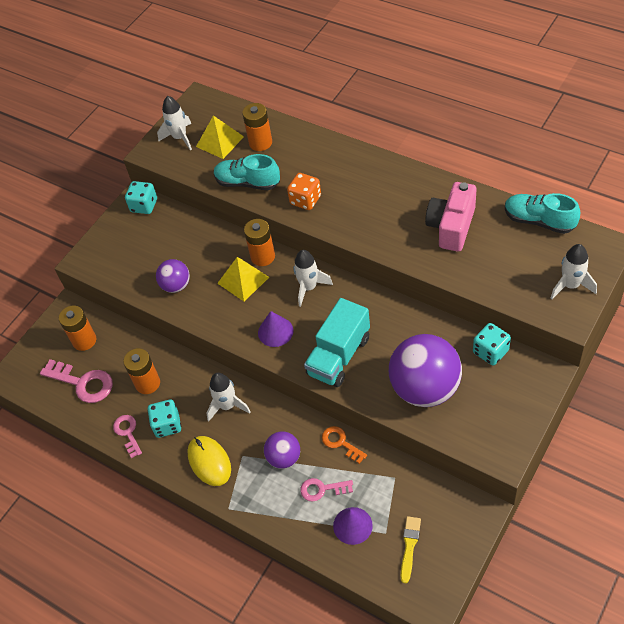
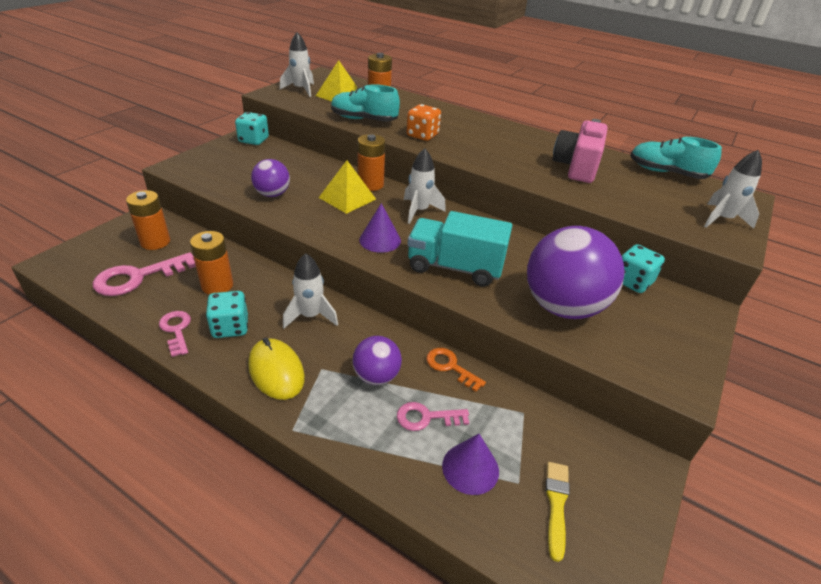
camera: 10 degrees left, 15 degrees down
(83, 383) = (138, 277): pink key -> pink key turned 120 degrees clockwise
(339, 356) = (454, 267): turquoise truck -> turquoise truck turned 75 degrees clockwise

